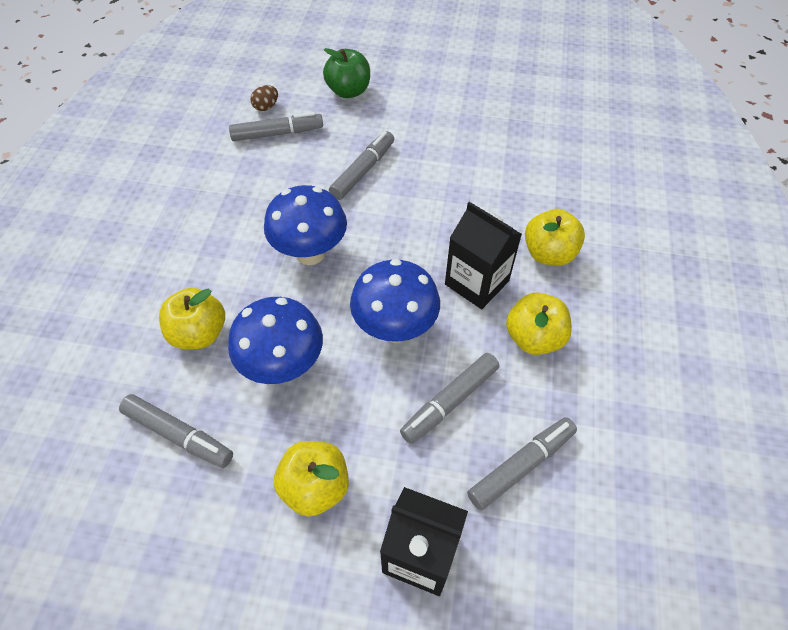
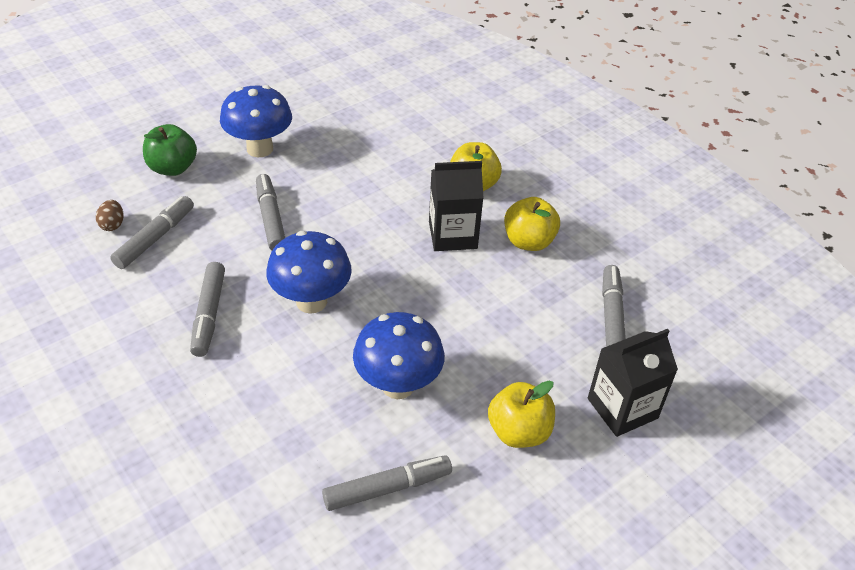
camera: 50 degrees left, 10 degrees down
(199, 333) = (304, 418): yellow apple -> none
(395, 328) = (439, 302): blue mushroom -> blue mushroom (260, 149)
(449, 402) = (530, 316): grey marker -> grey marker (209, 314)

